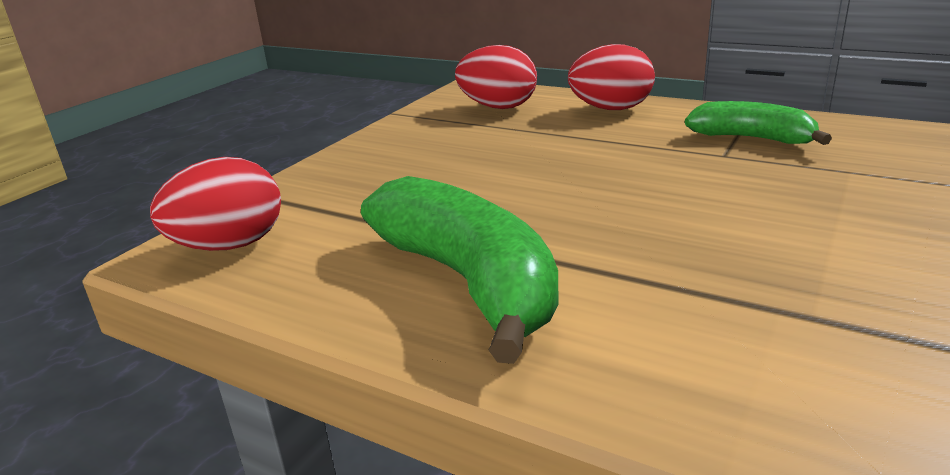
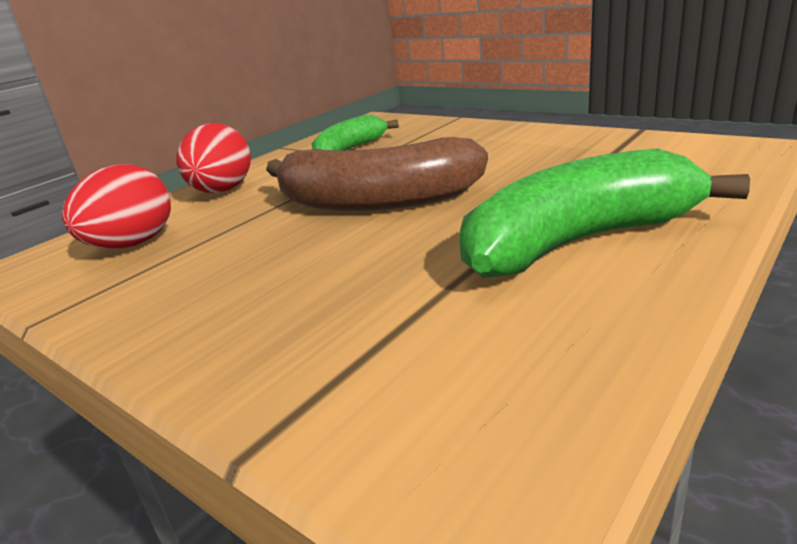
camera: 80 degrees left, 0 degrees up
(230, 246) = (470, 425): red egg -> none
(583, 175) = (377, 202): none -> brown banana

